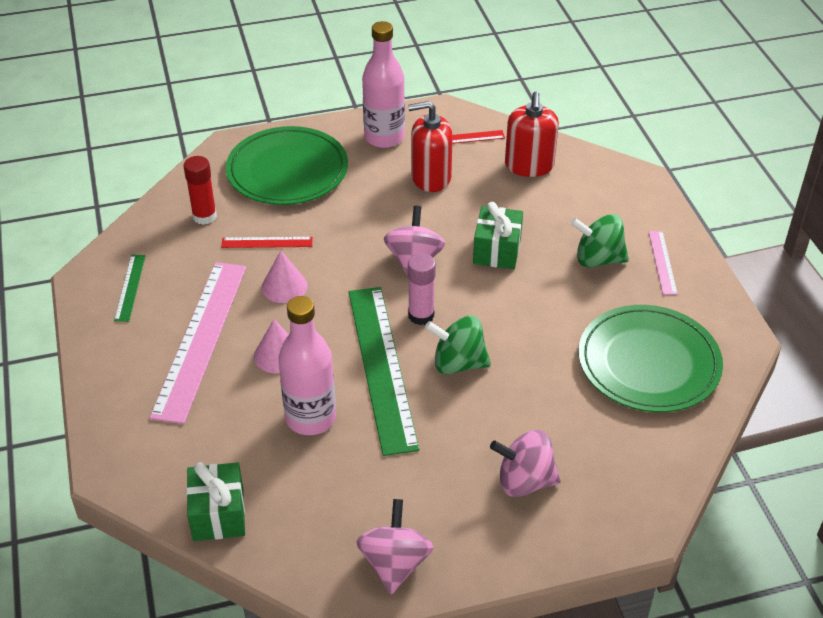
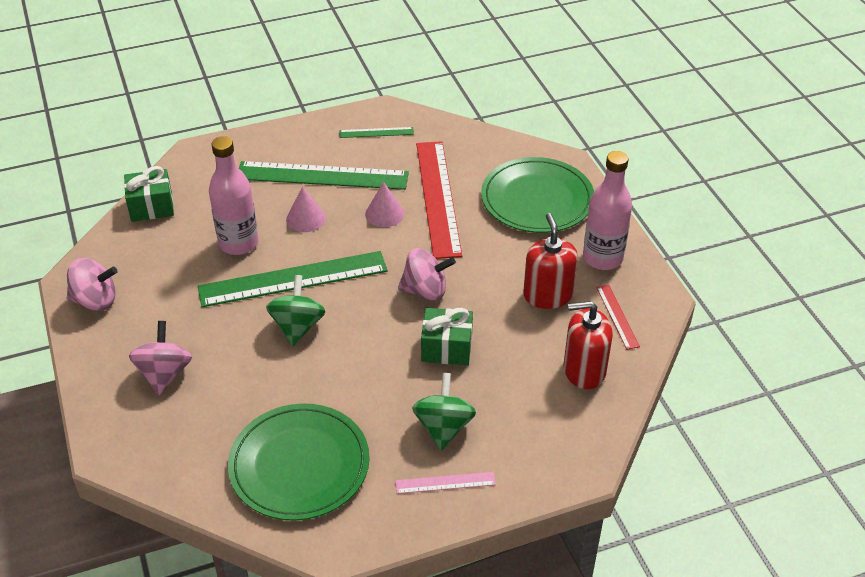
camera: 85 degrees right, 0 degrees up
(201, 339) = (322, 176): pink ruler -> green ruler
(204, 216) = (465, 159): red glue stick -> none
(267, 242) = (438, 198): red ruler -> red ruler, size x2.21
(421, 315) = (355, 299): pink glue stick -> none

